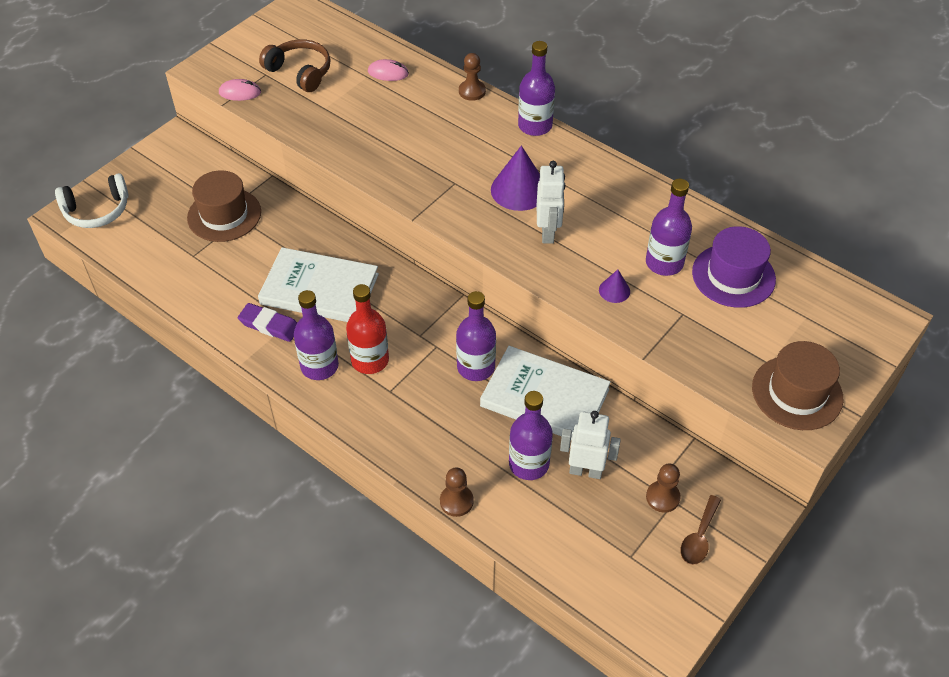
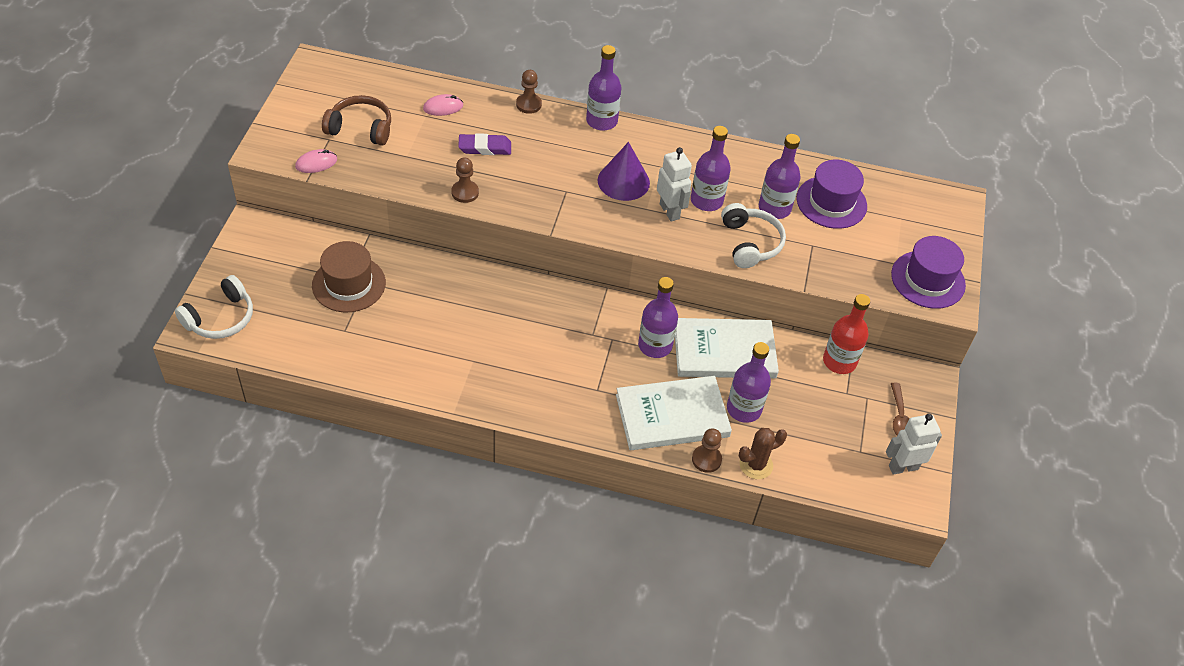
camera: 30 degrees left, 0 degrees up
(269, 325) = (457, 369): purple eraser -> purple eraser (485, 147)
(319, 289) = (481, 323): white book -> white book (672, 416)
(319, 366) = (524, 390): purple bottle -> purple bottle (706, 200)
(370, 360) = (564, 370): red bottle -> red bottle (839, 361)
(505, 527) = (756, 465): none -> brown cactus
(585, 471) = (789, 398): white robot -> white robot (903, 467)
(614, 290) = (750, 243): purple cone -> white headphones
(662, 497) = (857, 398): brown pawn -> brown pawn (465, 192)
(797, 393) = (928, 279): brown hat -> purple hat

